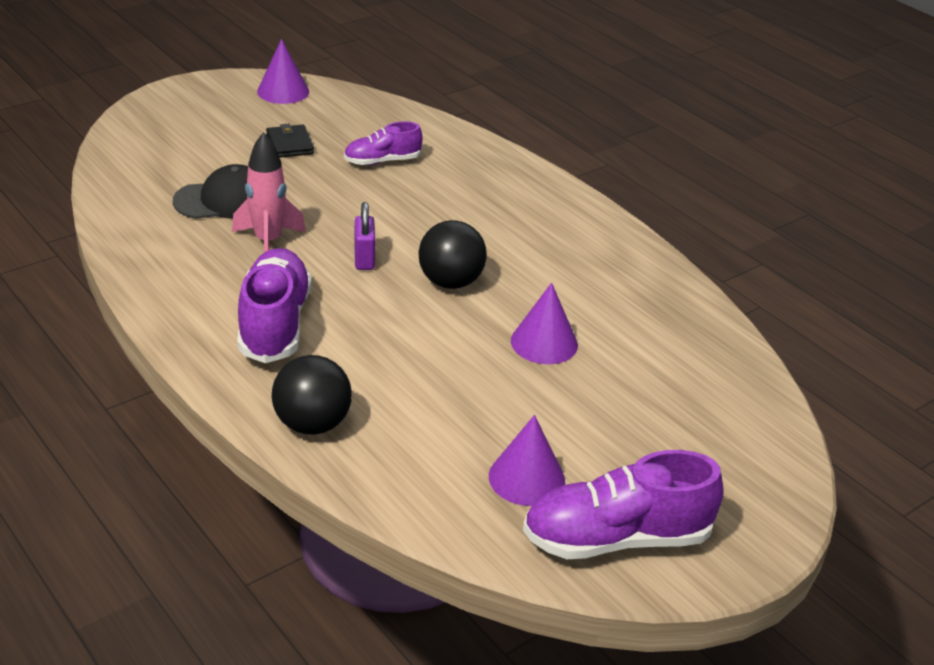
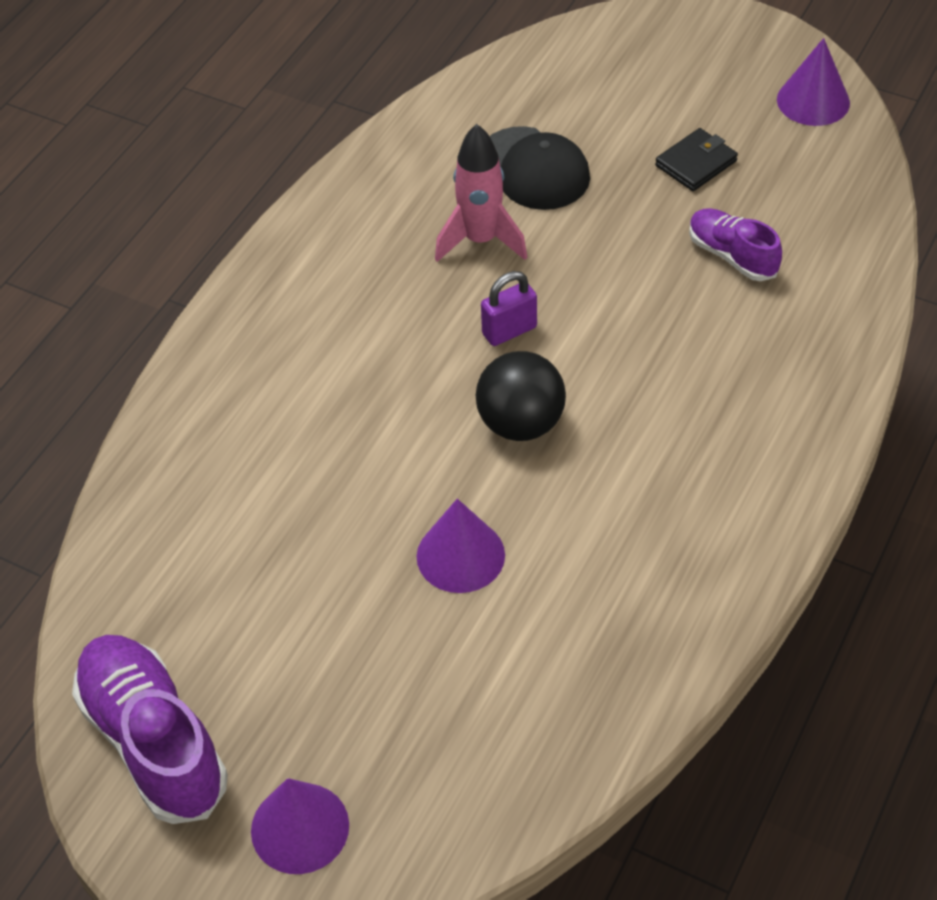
camera: 70 degrees right, 15 degrees up
(274, 324) = (339, 314): purple shoe -> none
(312, 424) = (196, 417): black ball -> none
(526, 478) = (209, 626): purple cone -> purple cone (300, 827)

